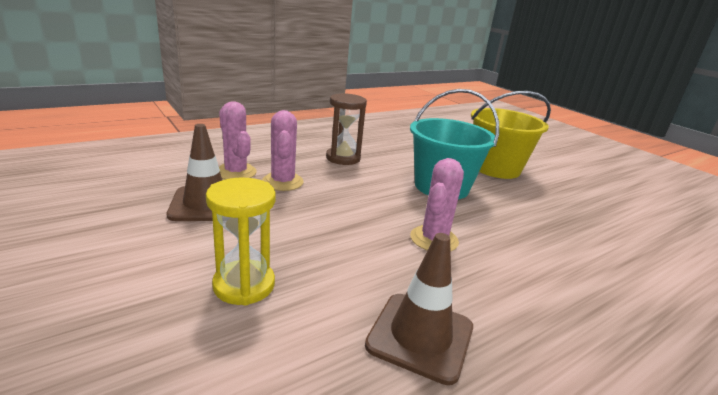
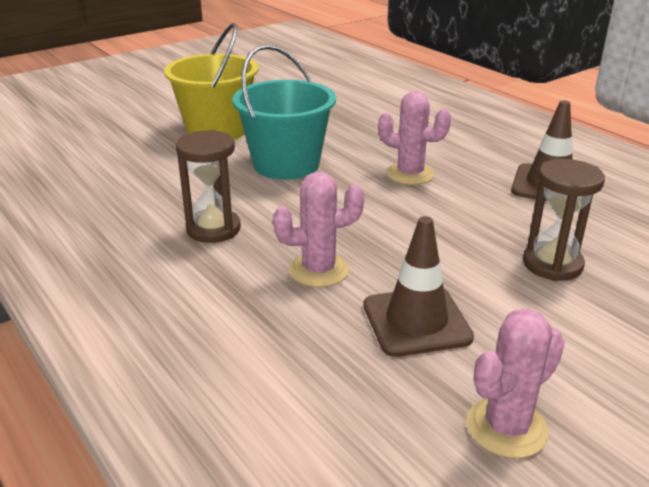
camera: 90 degrees left, 5 degrees up
(236, 172) = (301, 316): pink cactus -> pink cactus (506, 427)
(244, 285) = (552, 264): yellow hourglass -> brown hourglass

